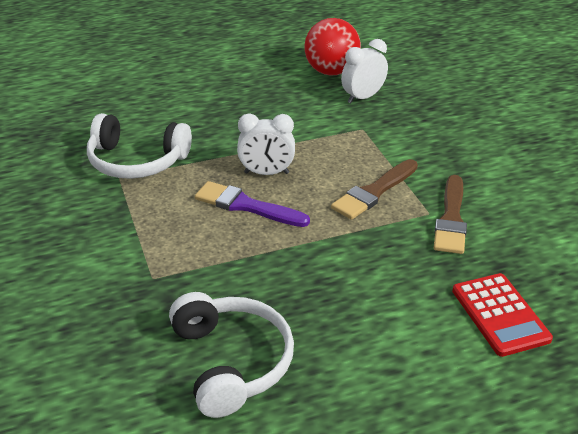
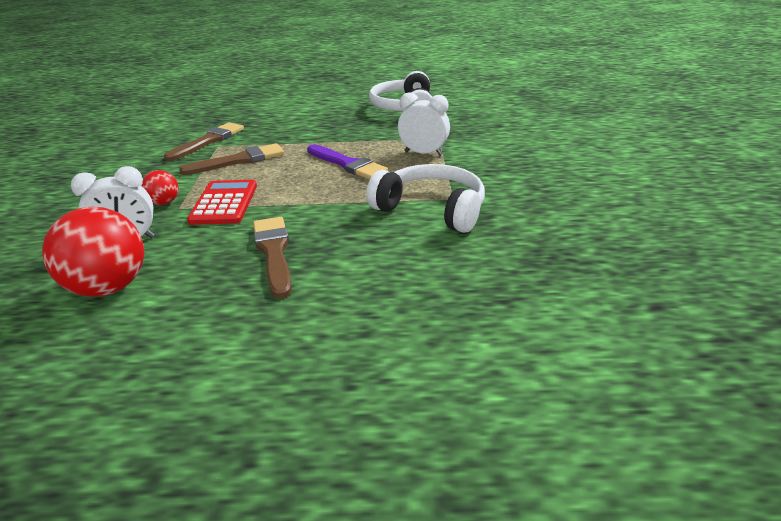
camera: 160 degrees left, 5 degrees down
(245, 106) = (274, 252): none -> brown brush
(266, 173) = (311, 183): white clock -> white clock (423, 153)
(382, 131) = (164, 203): none -> red ball
(500, 315) = (247, 107): red calculator -> red calculator (224, 203)

